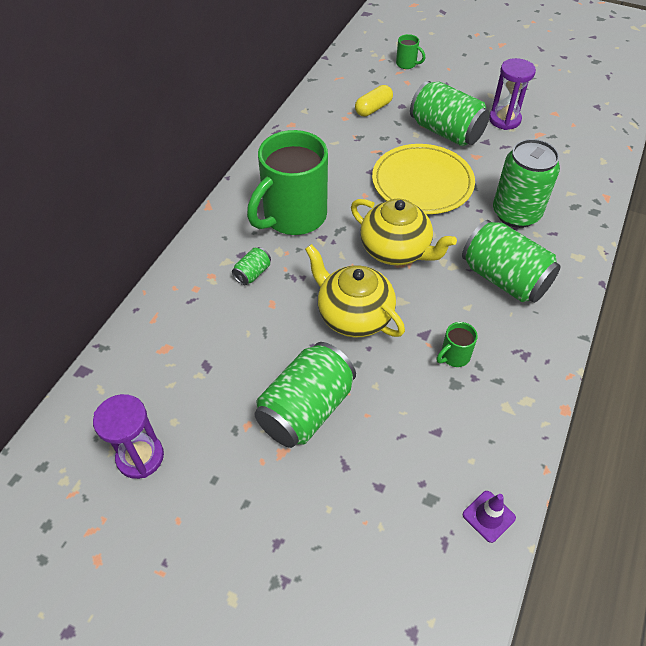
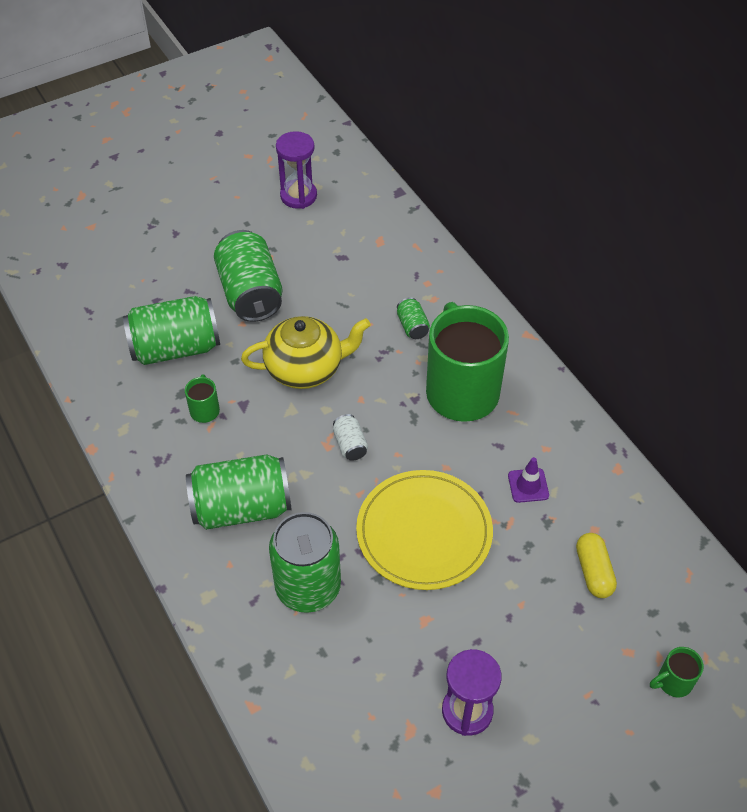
camera: 125 degrees right, 0 degrees up
(396, 250) = (350, 445): yellow teapot -> white can
(446, 132) = (492, 621): green can -> green can (176, 348)
(488, 516) = (77, 343): purple traffic cone -> purple traffic cone (528, 485)

